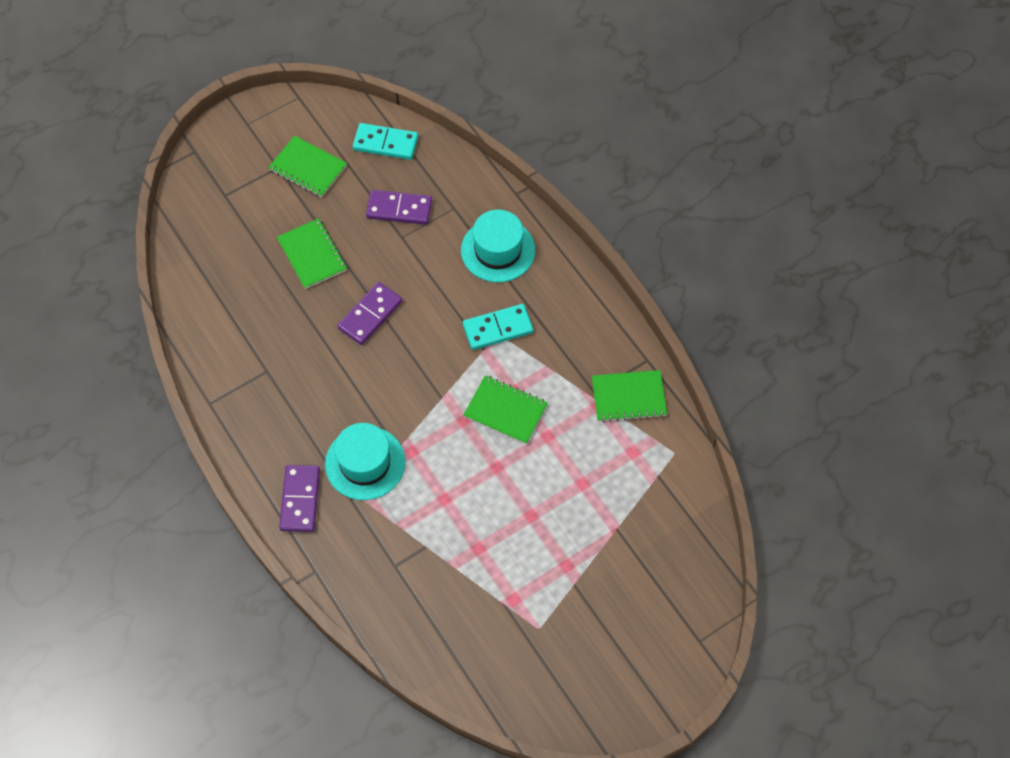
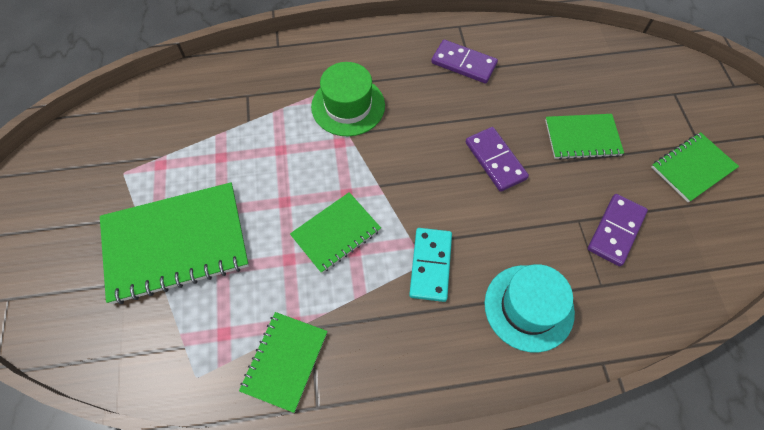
camera: 115 degrees right, 0 degrees up
(300, 499) = (341, 55): purple domino -> purple domino (463, 64)
(365, 463) = (348, 106): turquoise hat -> green hat
(385, 143) = (711, 250): turquoise domino -> none
(581, 534) = (176, 243): none -> green notebook

